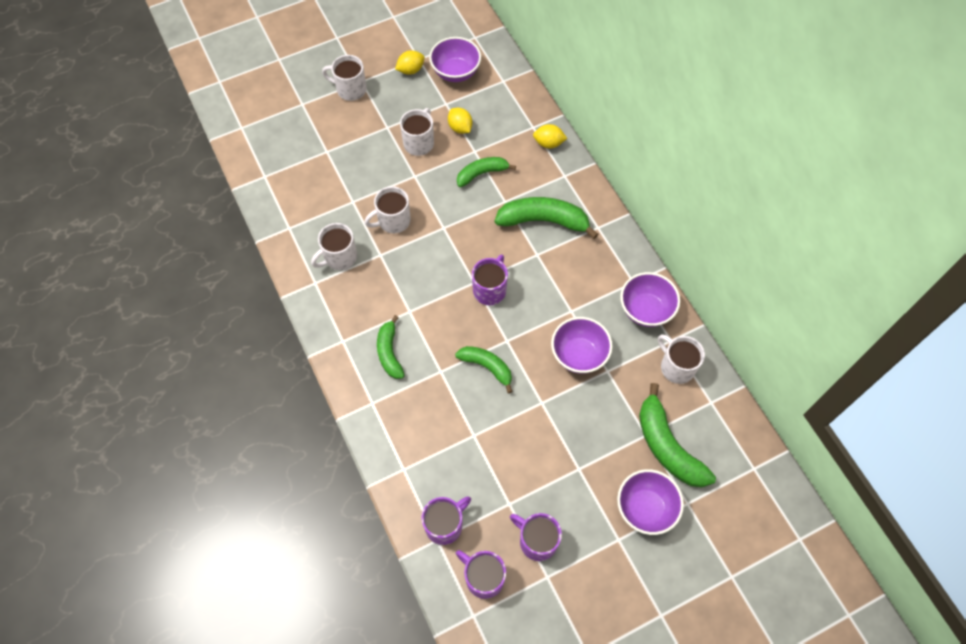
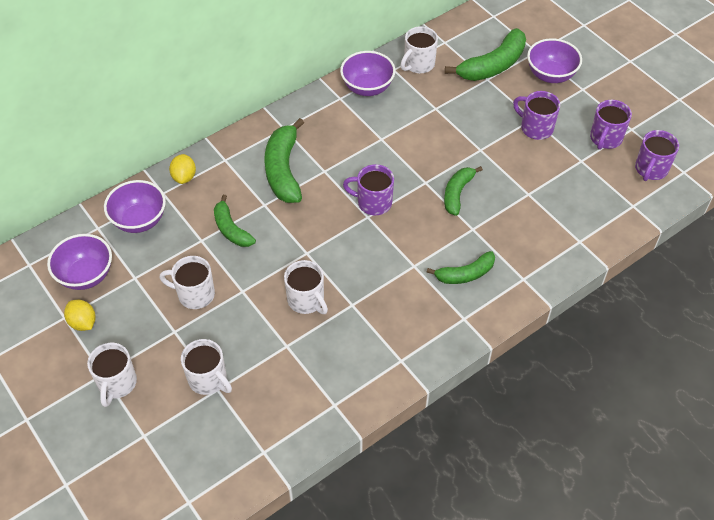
camera: 100 degrees left, 10 degrees down
(339, 257) = (363, 343): white mug -> white mug (208, 379)
(445, 525) = (618, 202): purple mug -> purple mug (535, 128)
(460, 128) = (169, 258): yellow lemon -> none
(579, 355) = (425, 129): purple bowl -> purple bowl (139, 220)

